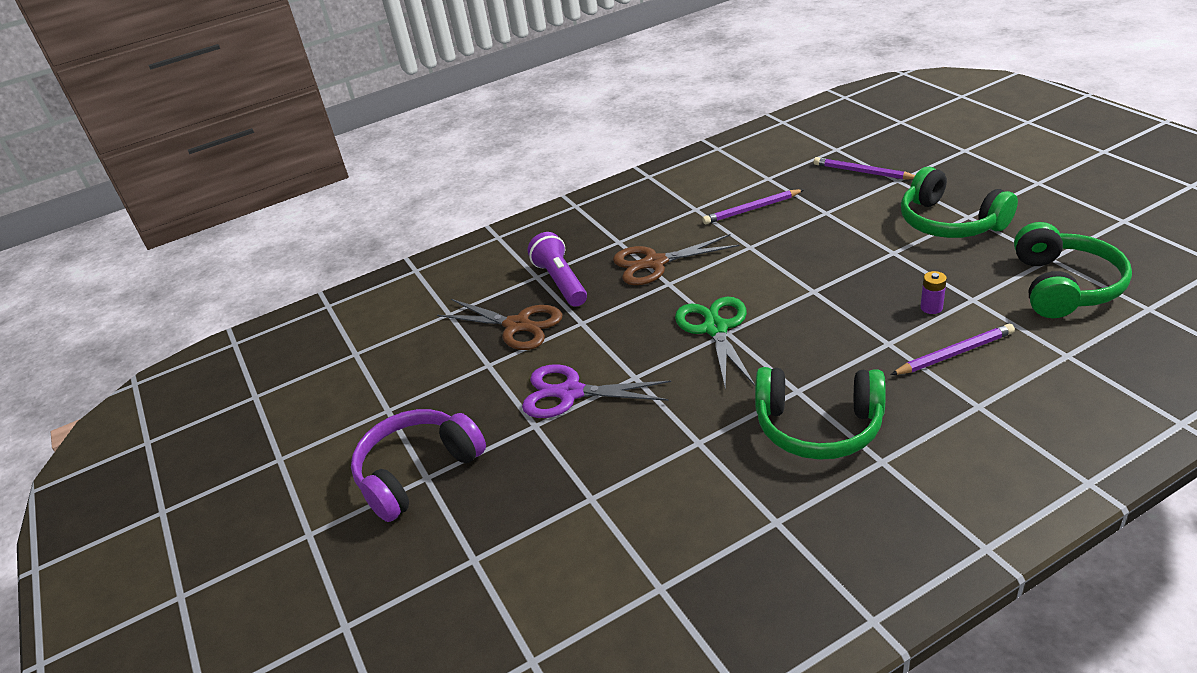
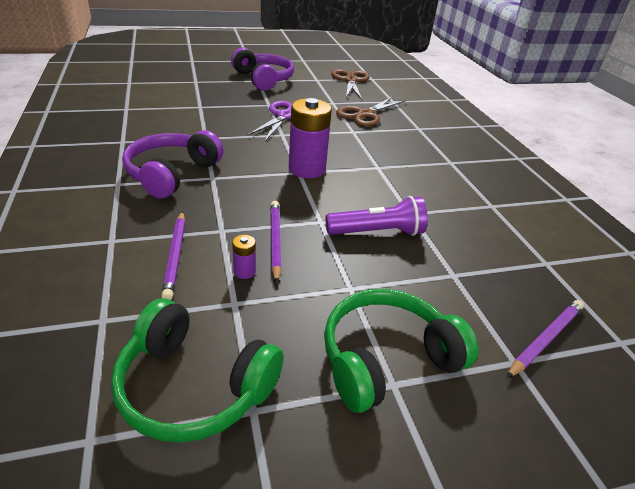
camera: 95 degrees right, 0 degrees up
(561, 282) = (406, 134): purple flashlight -> purple flashlight (377, 232)
(654, 263) = (410, 168): brown scissors -> brown scissors (350, 80)
(715, 328) = (307, 169): green scissors -> purple battery
(751, 209) = (478, 233): purple pencil -> purple pencil (275, 241)
(818, 426) = (172, 174): green headphones -> purple headphones

